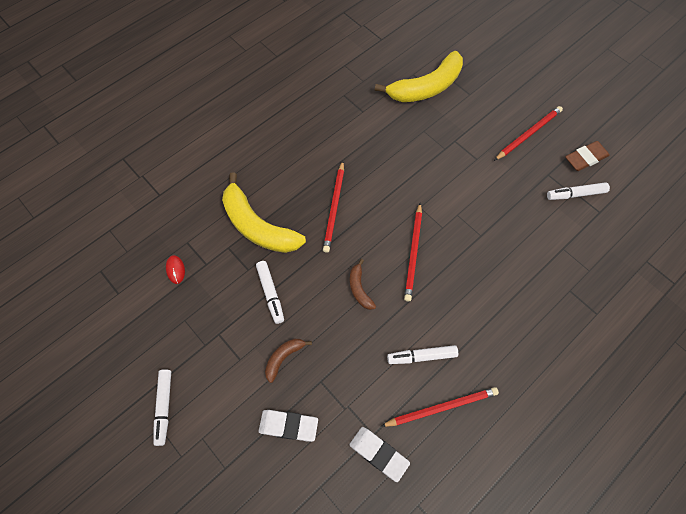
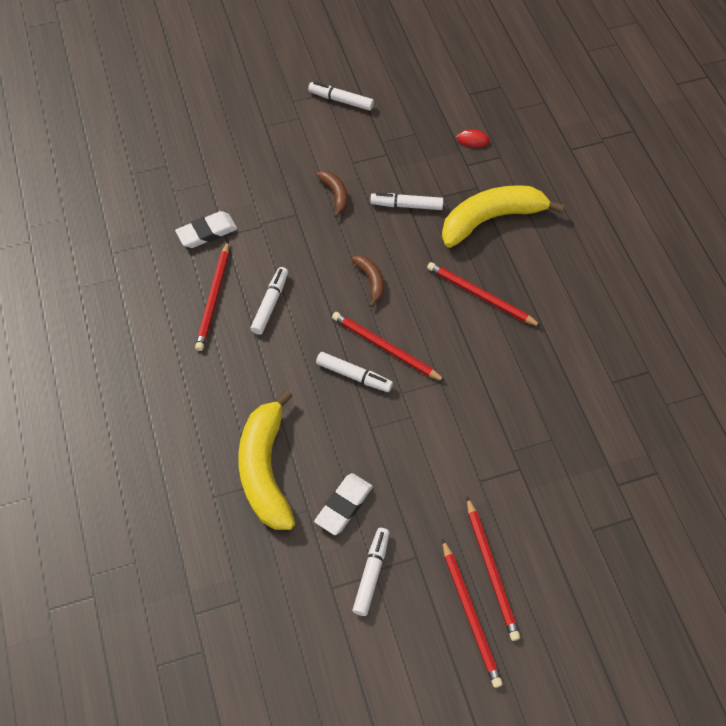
camera: 115 degrees right, 5 degrees down
(288, 426) = (272, 177): white eraser -> white eraser (343, 505)
(359, 289) = (371, 281): brown banana -> brown banana turned 60 degrees clockwise
(426, 87) = (626, 478): yellow banana -> yellow banana (266, 469)
(448, 264) = (354, 375): none -> white marker
(561, 135) = (470, 615): none -> red pencil
(585, 158) = (419, 624): brown eraser -> none

